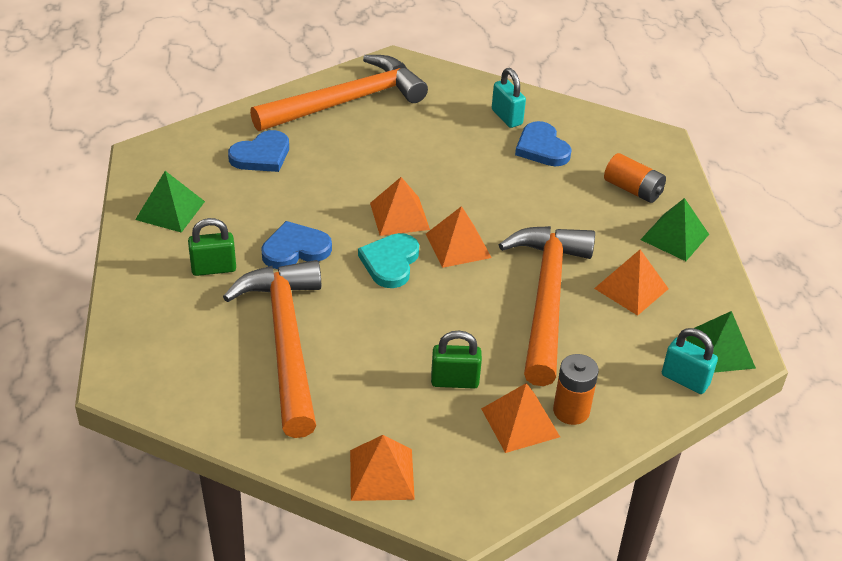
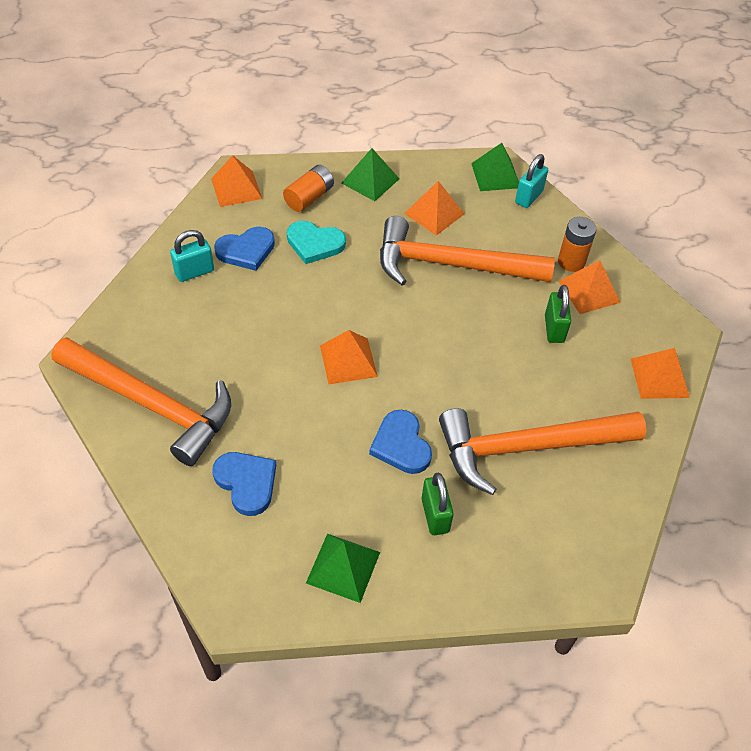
camera: 90 degrees left, 10 degrees up
(347, 101) = (151, 404): orange hammer -> orange hammer turned 150 degrees clockwise
(390, 262) = (415, 369): turquoise heart -> turquoise heart (314, 244)
(458, 245) = (388, 319): orange pyramid -> orange pyramid (236, 188)

